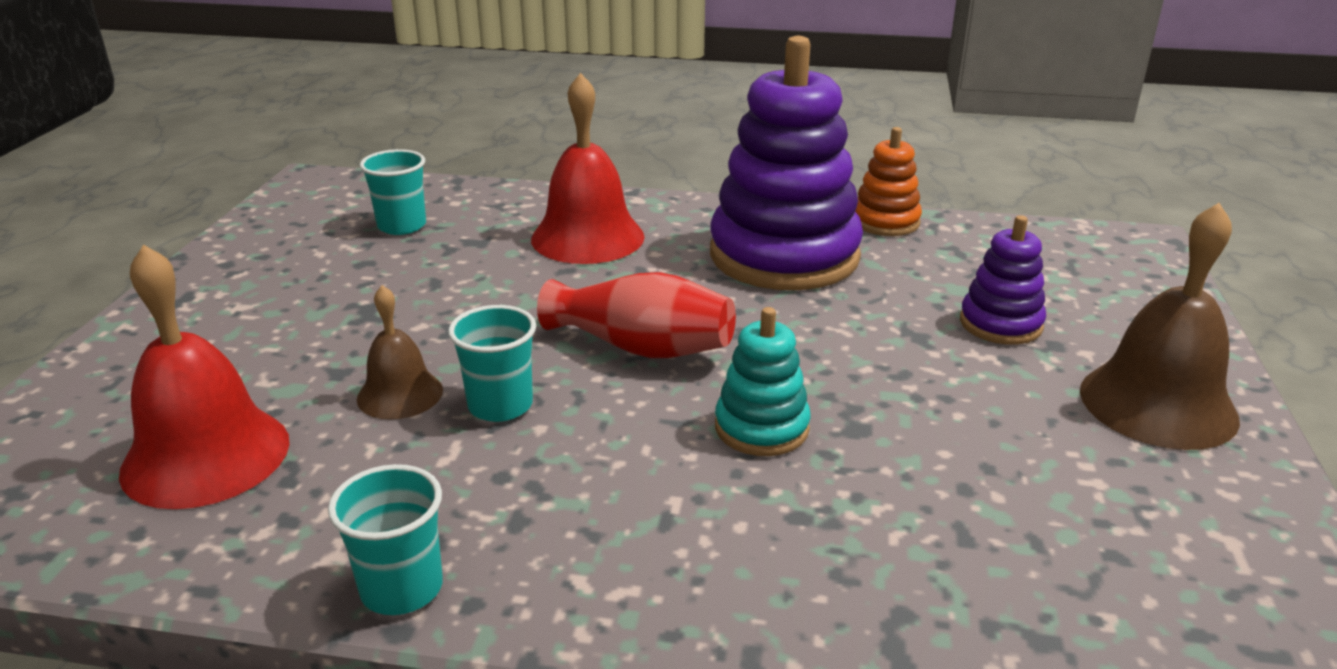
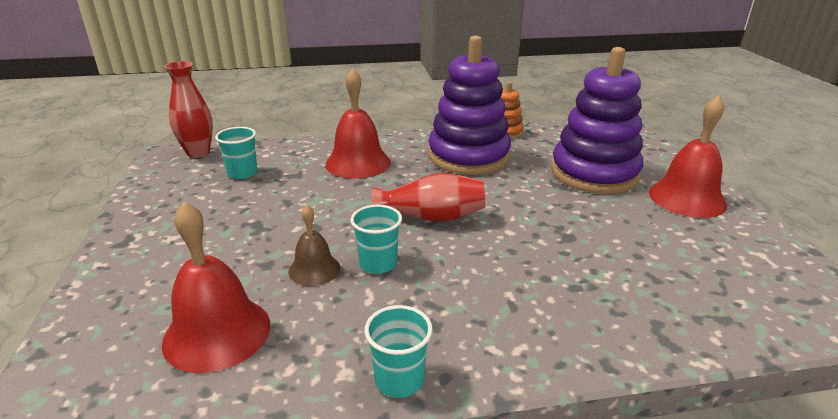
camera: 20 degrees left, 0 degrees up
(361, 184) = (198, 153): none -> red vase
(761, 428) = (523, 246): turquoise stacking toy -> none
(1000, 324) = (594, 173): purple stacking toy -> purple stacking toy, size x2.08
(1158, 404) = (687, 198): brown bell -> red bell

